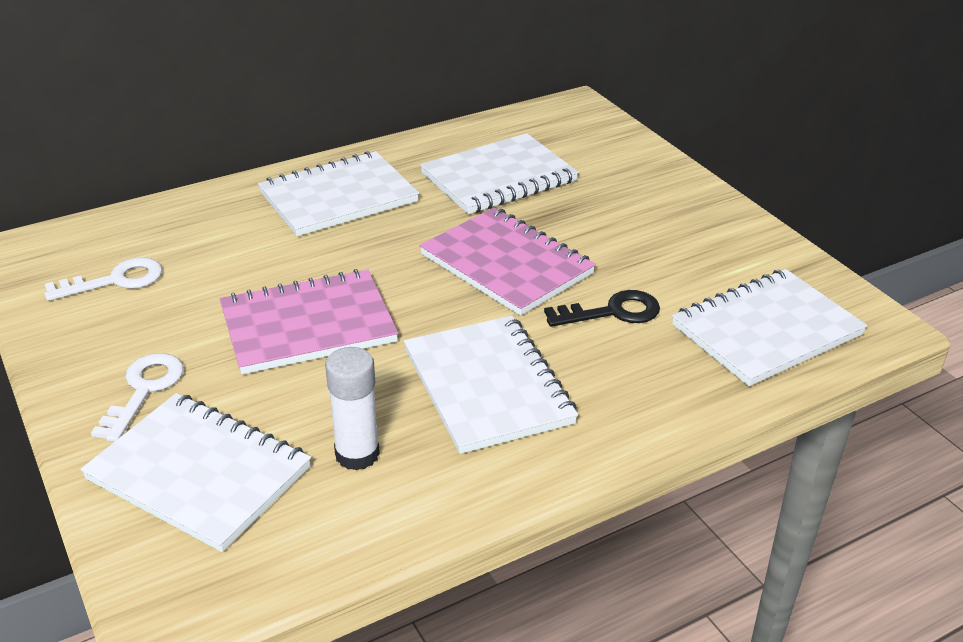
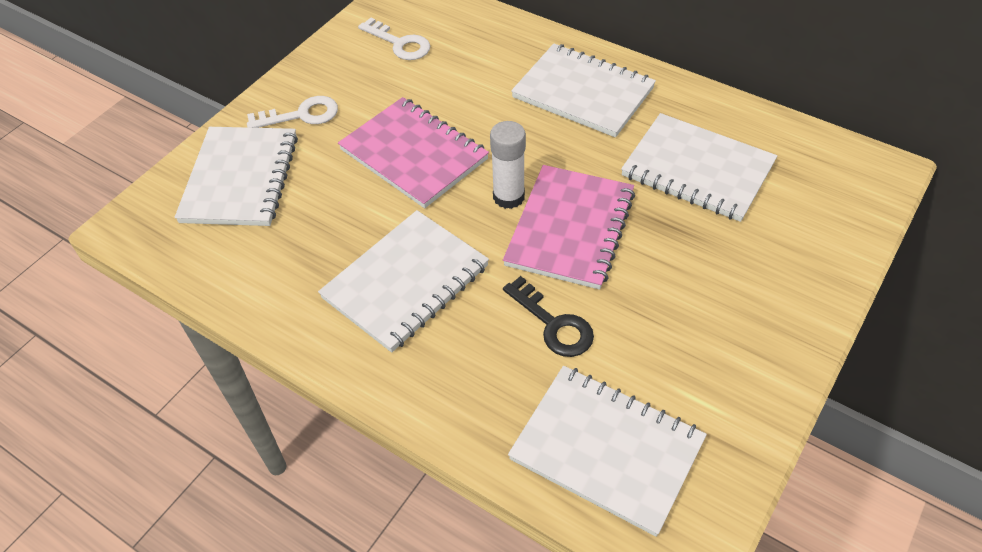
camera: 65 degrees right, 15 degrees up
(357, 454) = (295, 243): white glue stick -> white glue stick (508, 197)

